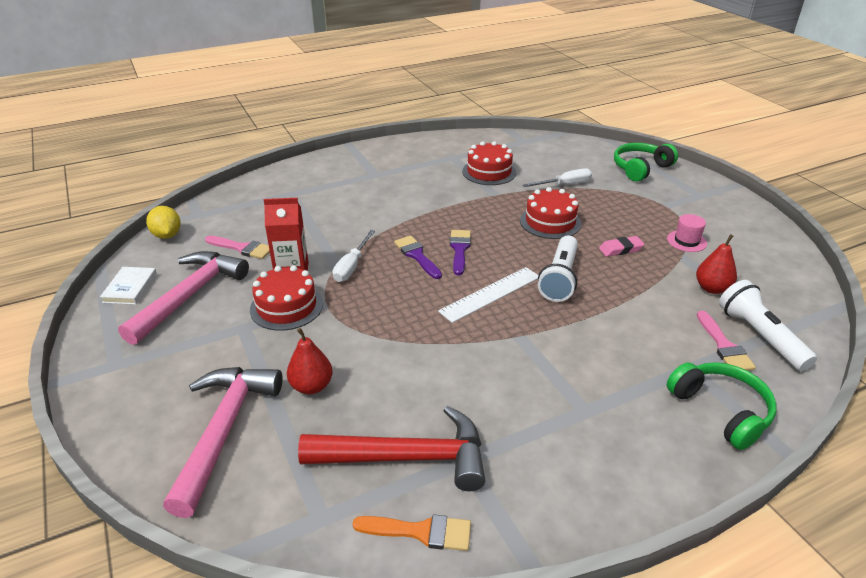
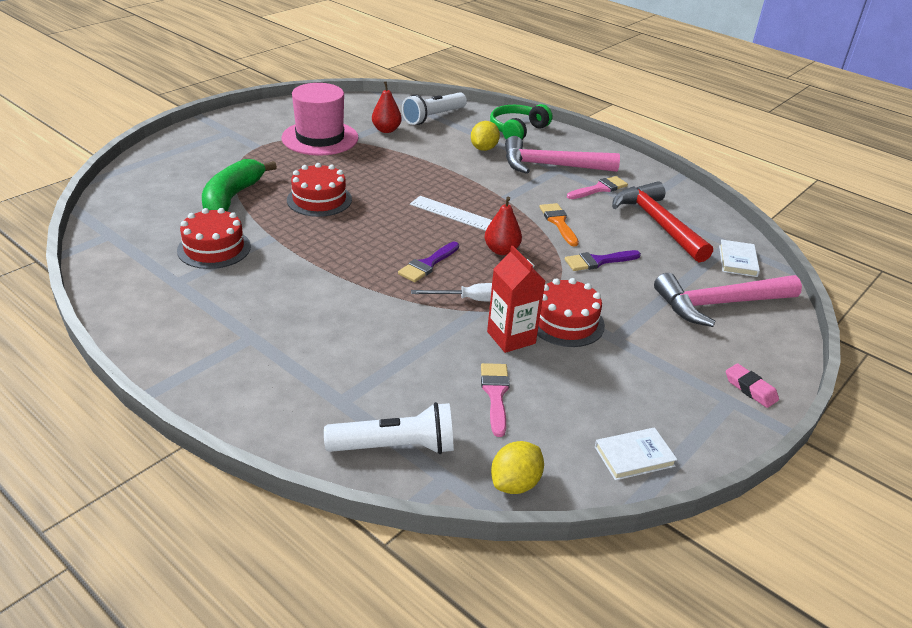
camera: 115 degrees left, 0 degrees up
(189, 296) = (605, 397): pink hammer -> pink hammer (551, 166)
(280, 502) = (737, 261): none -> white book
(311, 386) = (641, 277): red pear -> red pear (501, 250)
(420, 532) = (699, 210): orange brush -> orange brush (559, 223)
(459, 249) = (401, 242): purple brush -> purple brush (598, 261)
(559, 278) = (415, 188): white flashlight -> white flashlight (395, 447)
(565, 185) = (232, 198): white screwdriver -> green banana
(620, 249) = (350, 164): pink eraser -> pink eraser (750, 389)
(640, 168) = (176, 159): green headphones -> none
(656, 356) = (483, 148): none -> yellow lemon
(686, 241) = (320, 138): pink hat -> pink hat, size x2.20
(724, 346) = (453, 128): pink brush -> pink brush (599, 189)

